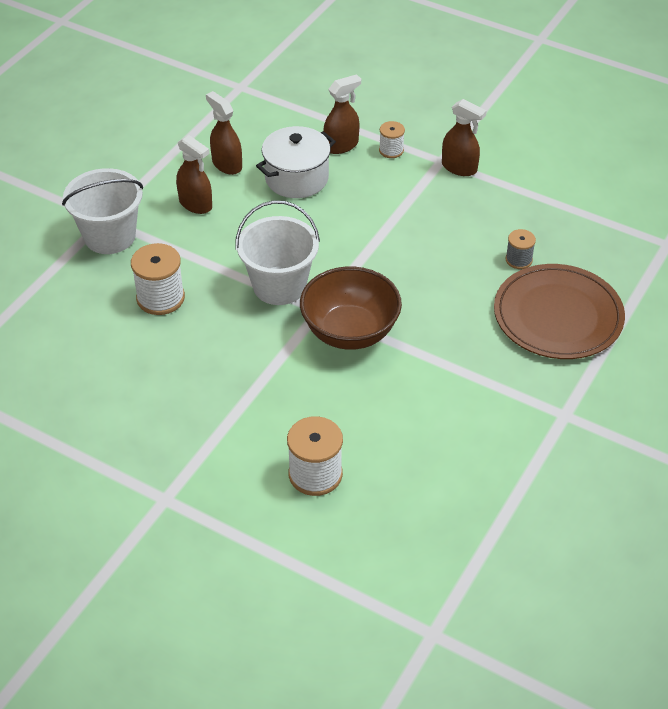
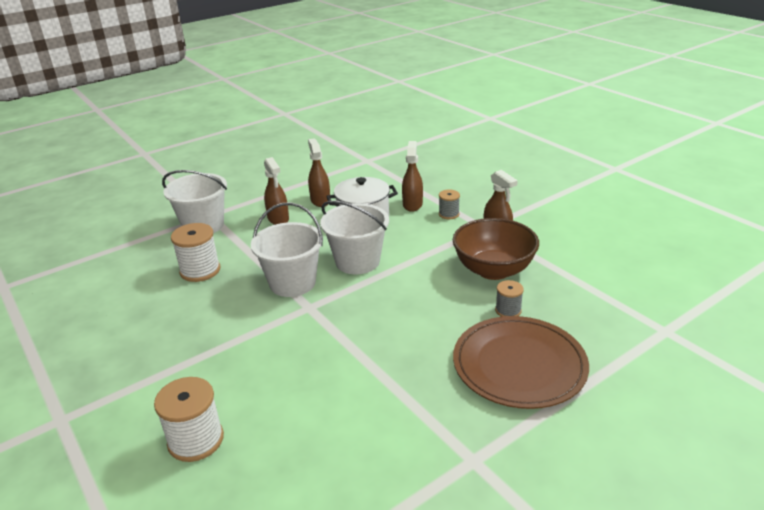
camera: 25 degrees right, 15 degrees down
(331, 240) = (357, 261): none -> white bucket
(341, 145) = (412, 204): brown spray bottle -> brown spray bottle turned 75 degrees counterclockwise
(350, 332) = (321, 329): brown bowl -> brown bowl (493, 270)
(391, 150) = (449, 214): white spool -> grey spool

